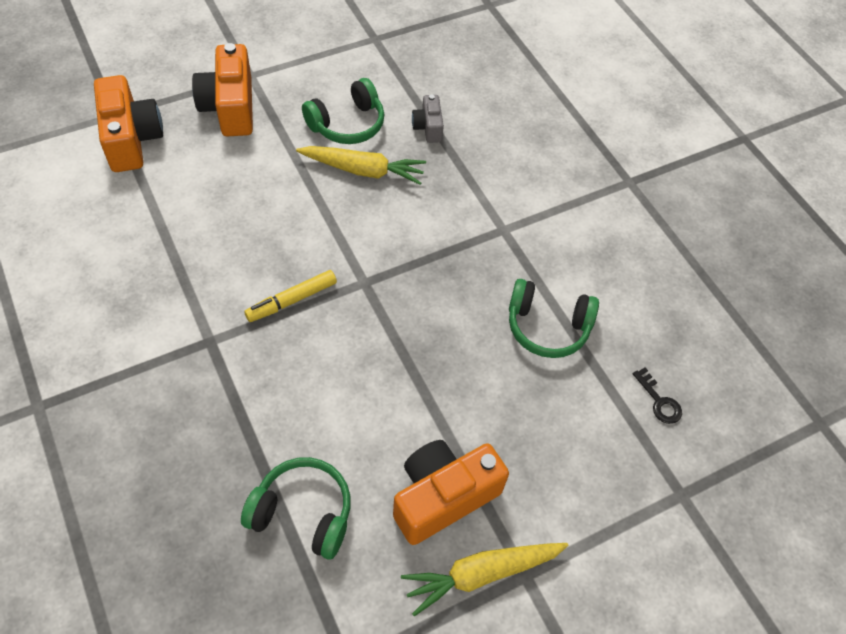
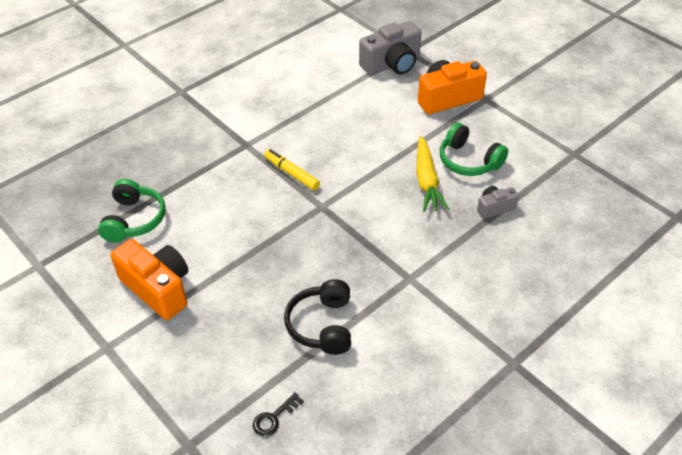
camera: 80 degrees right, 10 degrees down
(131, 139) = (392, 64): orange camera -> grey camera
(482, 574) = (104, 322): yellow carrot -> none
(547, 326) = (322, 325): green headphones -> black headphones

